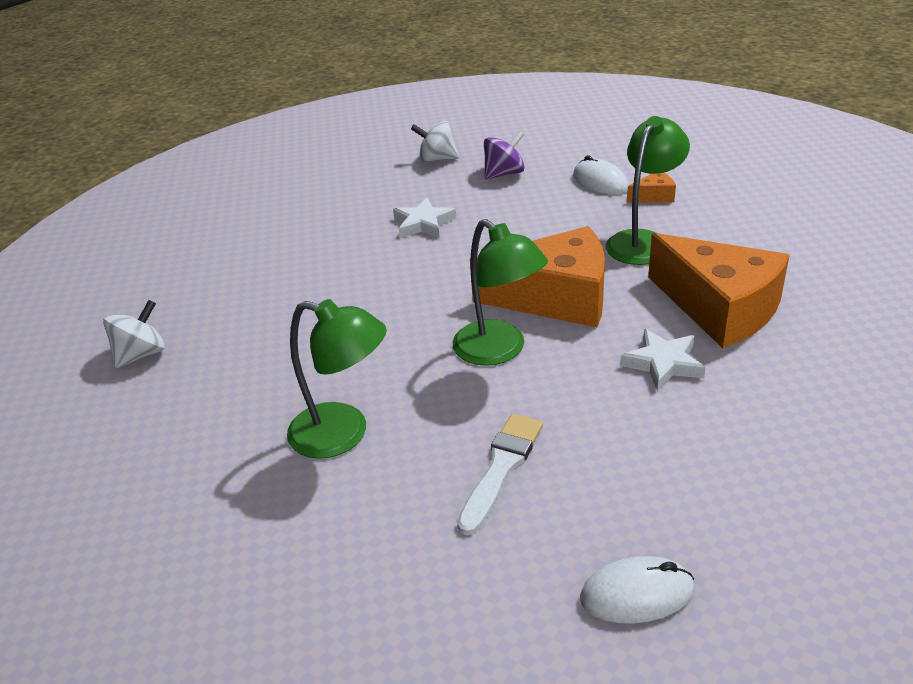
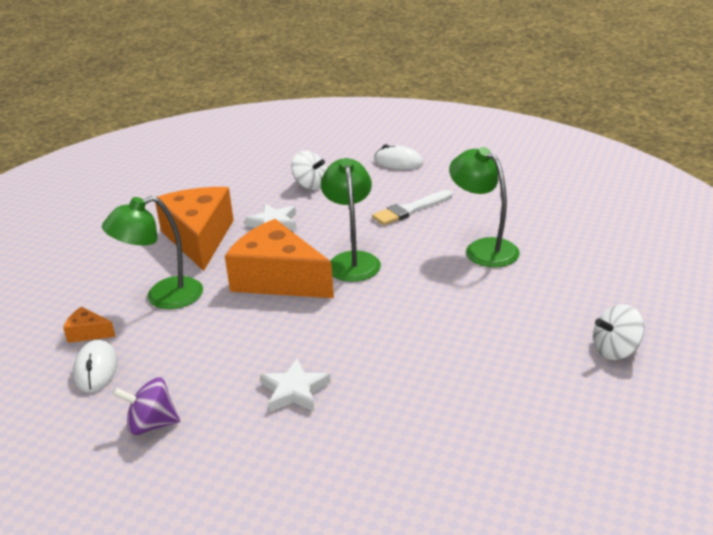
camera: 150 degrees left, 5 degrees down
(437, 160) = (183, 489): white spinning top -> white spinning top (310, 185)

